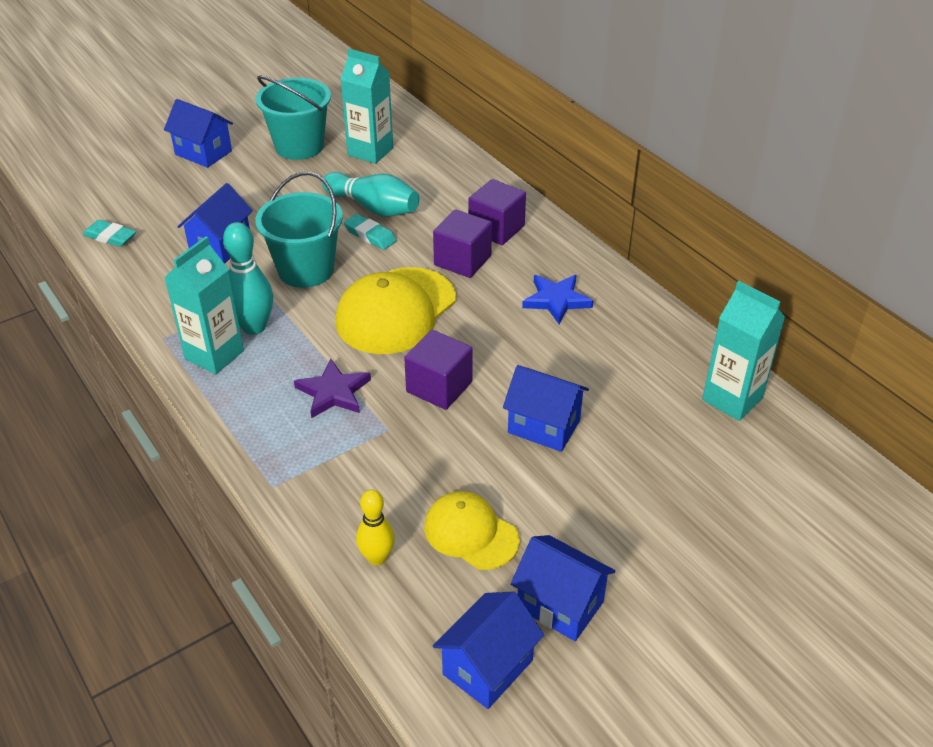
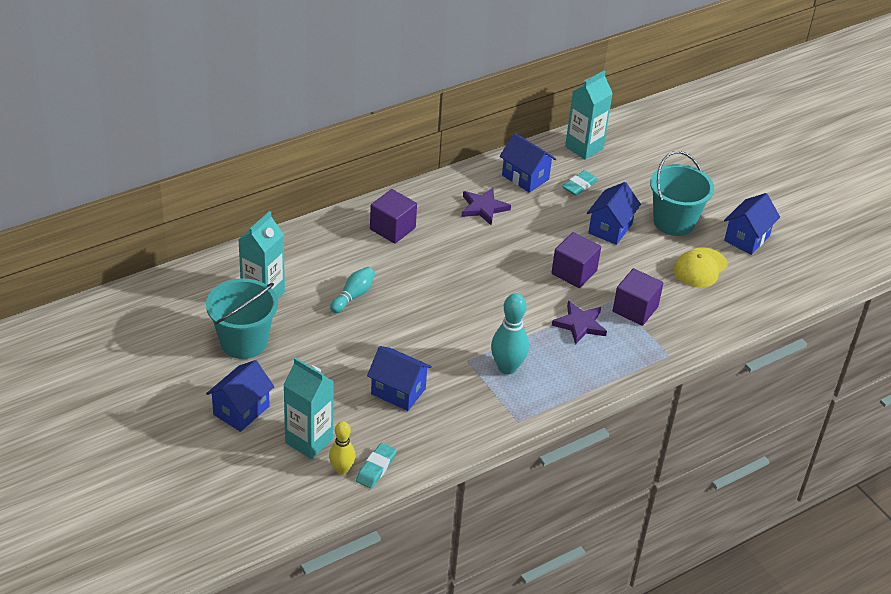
camera: 90 degrees left, 0 degrees up
(214, 355) = (539, 389): turquoise carton -> turquoise carton (309, 441)
(306, 270) = (436, 338): turquoise bucket -> turquoise bucket (674, 222)
(370, 235) = (393, 299): turquoise eraser -> turquoise eraser (579, 185)
(373, 207) = (353, 296): turquoise bowling pin -> turquoise bowling pin, size x0.65
(377, 557) = (722, 308): yellow bowling pin -> yellow bowling pin (342, 469)
(396, 311) = (491, 289): yellow cap -> none
(462, 260) = (432, 250): purple cube -> purple cube (635, 309)
(487, 667) = (790, 269): blue house -> blue house (525, 177)
(556, 300) = (483, 208): blue star -> purple star

